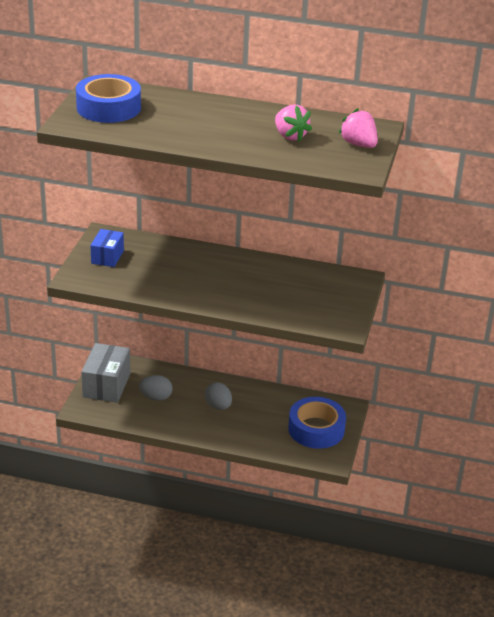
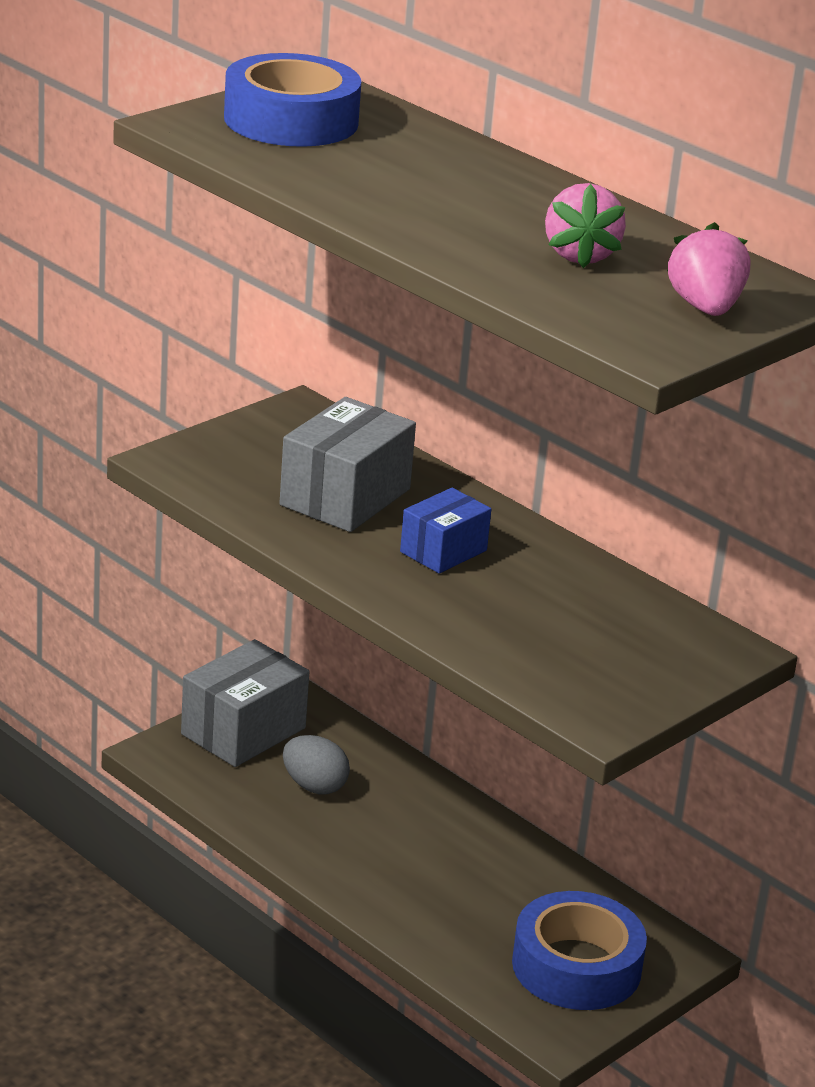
camera: 30 degrees right, 5 degrees down
(107, 257) = (266, 447): blue box -> blue box (443, 551)
(161, 268) = (345, 497): none -> grey box
(218, 406) = (418, 848): grey egg -> none

